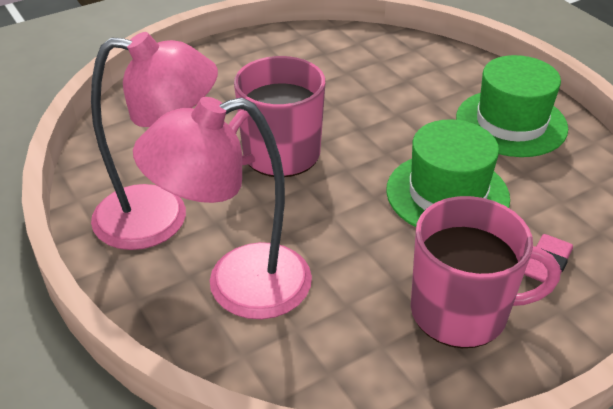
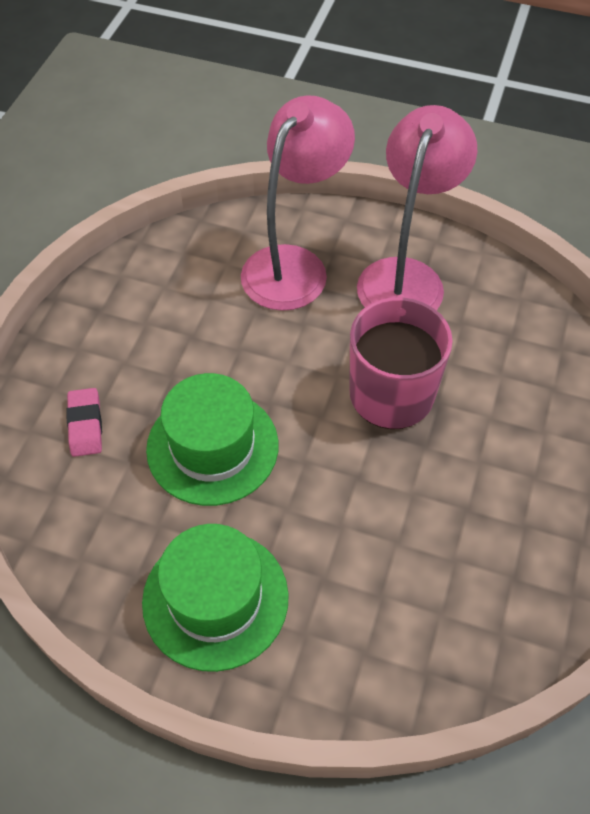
camera: 140 degrees right, 15 degrees up
(161, 218) = (406, 276): pink lamp -> pink lamp turned 150 degrees clockwise
(461, 311) = (128, 342): pink mug -> none

